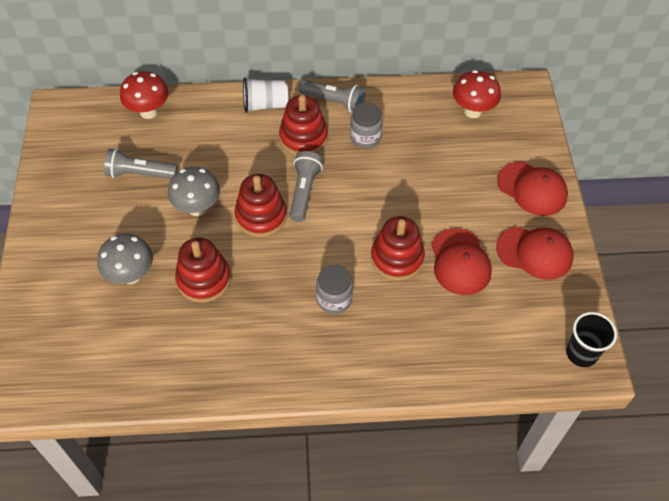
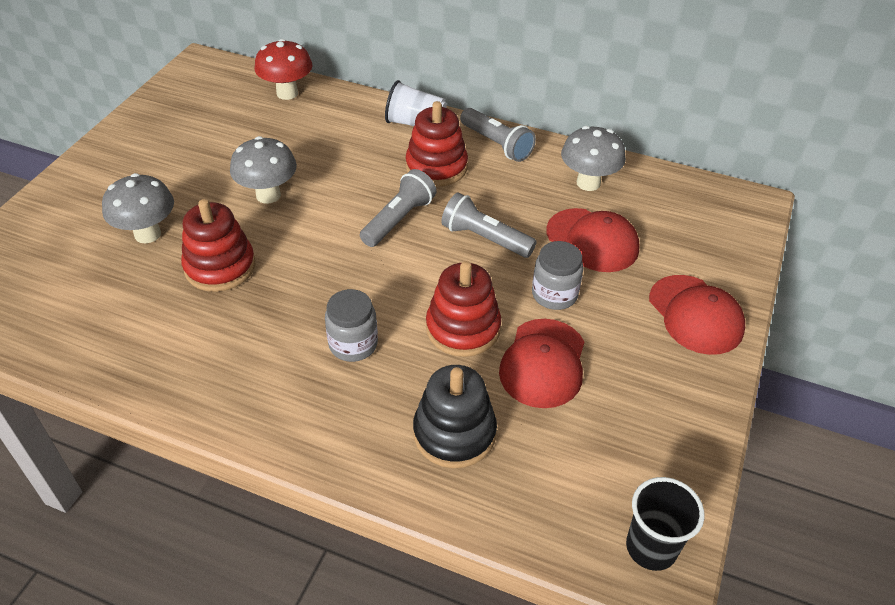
camera: 25 degrees right, 10 degrees down
(140, 173) = (234, 144): grey flashlight -> grey flashlight (485, 238)
(261, 216) = (331, 227): red stacking toy -> none
(365, 137) = (510, 190): grey jar -> grey jar (554, 294)
(414, 112) = (588, 183): none -> grey mushroom
(434, 332) = (454, 433): none -> black stacking toy
(472, 111) = (664, 205): red mushroom -> none
(534, 253) = (655, 390): red cap -> red cap (592, 240)

